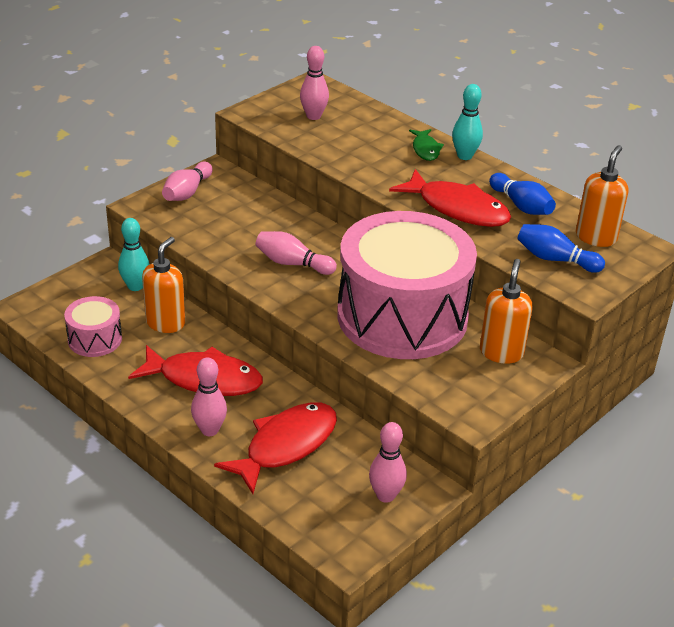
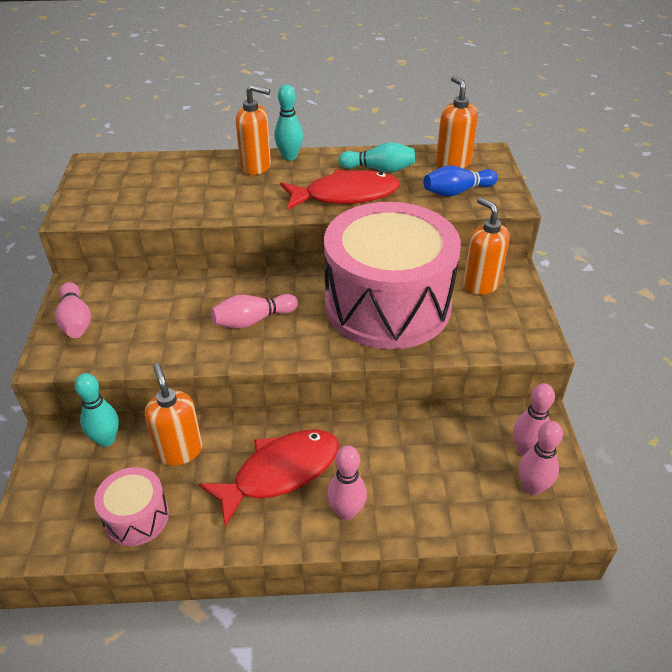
camera: 45 degrees left, 5 degrees up
(286, 445) = (415, 472): red fish -> none
(313, 116) = (132, 188): pink bowling pin -> pink bowling pin (532, 487)
(425, 149) = (256, 167): green fish -> orange soap dispenser
(521, 206) = (379, 169): blue bowling pin -> turquoise bowling pin

